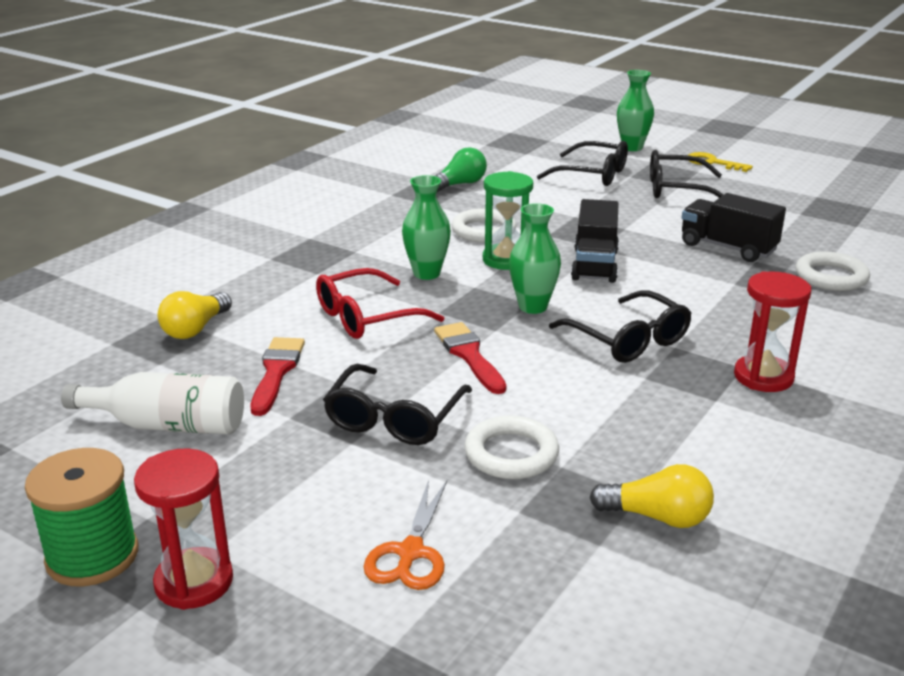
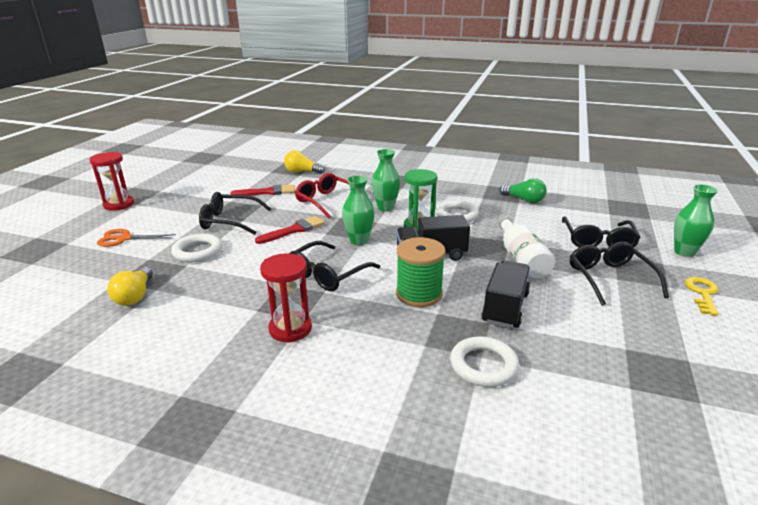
camera: 75 degrees right, 0 degrees up
(92, 556) = (139, 187): green spool -> green spool (419, 294)
(168, 425) = (222, 182): white bottle -> white bottle (521, 259)

